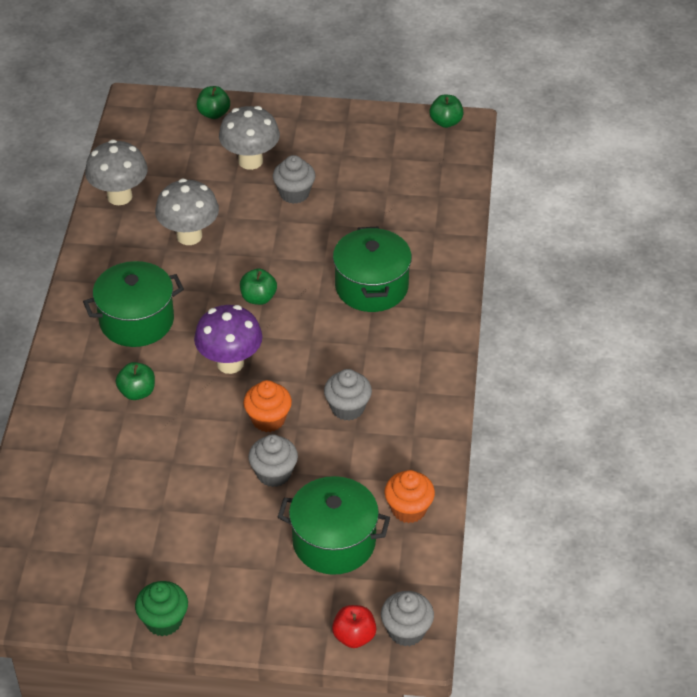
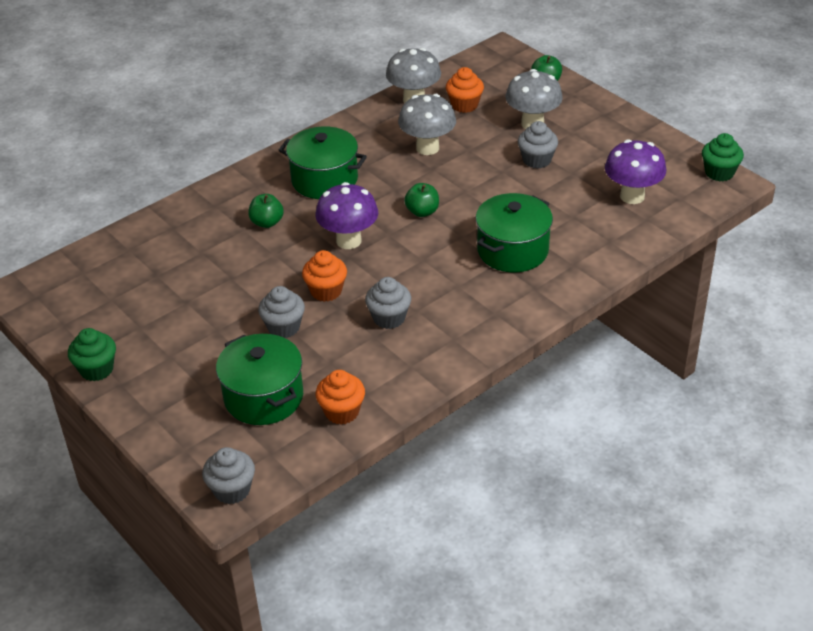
camera: 45 degrees right, 5 degrees down
(170, 176) = (464, 105): none -> orange cupcake
(354, 636) = (194, 467): red apple -> none
(405, 182) = (632, 196): none -> purple mushroom
(446, 122) = (719, 173): green apple -> green cupcake

